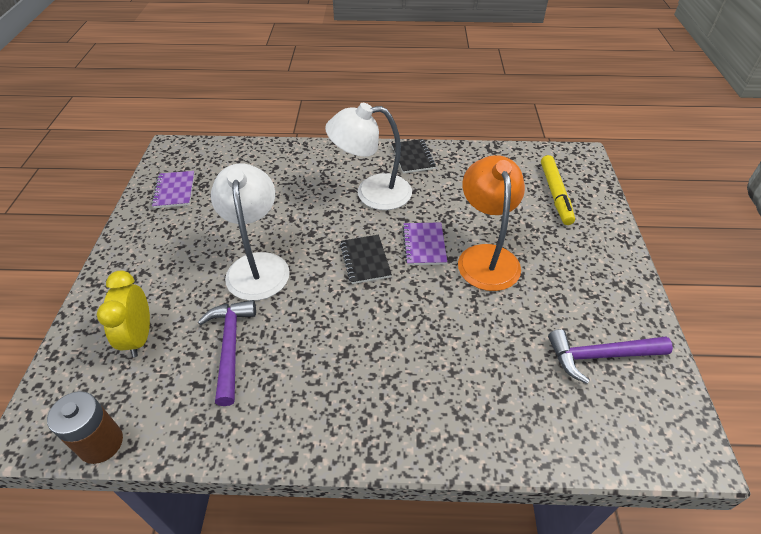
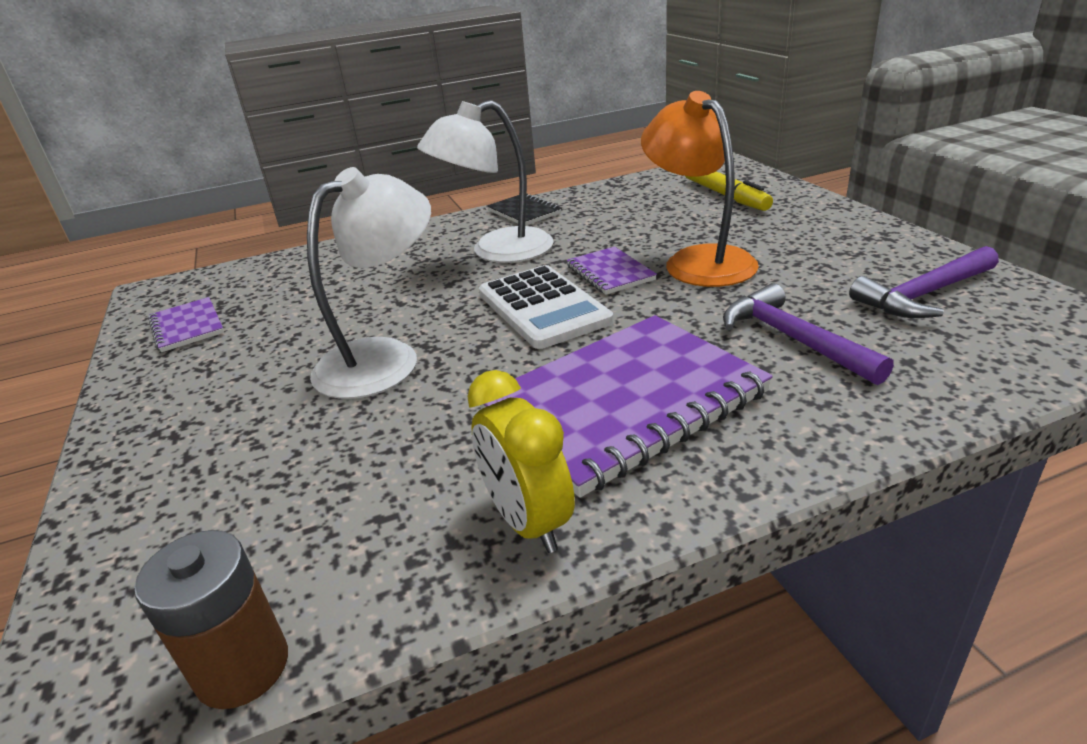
camera: 20 degrees left, 15 degrees down
(139, 337) = (231, 498): yellow clock -> yellow clock (527, 522)
(230, 346) = (408, 453): purple hammer -> purple hammer (793, 339)
(257, 265) = (384, 358): white lamp -> white lamp turned 75 degrees clockwise
(356, 362) = (623, 403): none -> purple notebook
(365, 260) = (543, 307): black notebook -> white calculator

